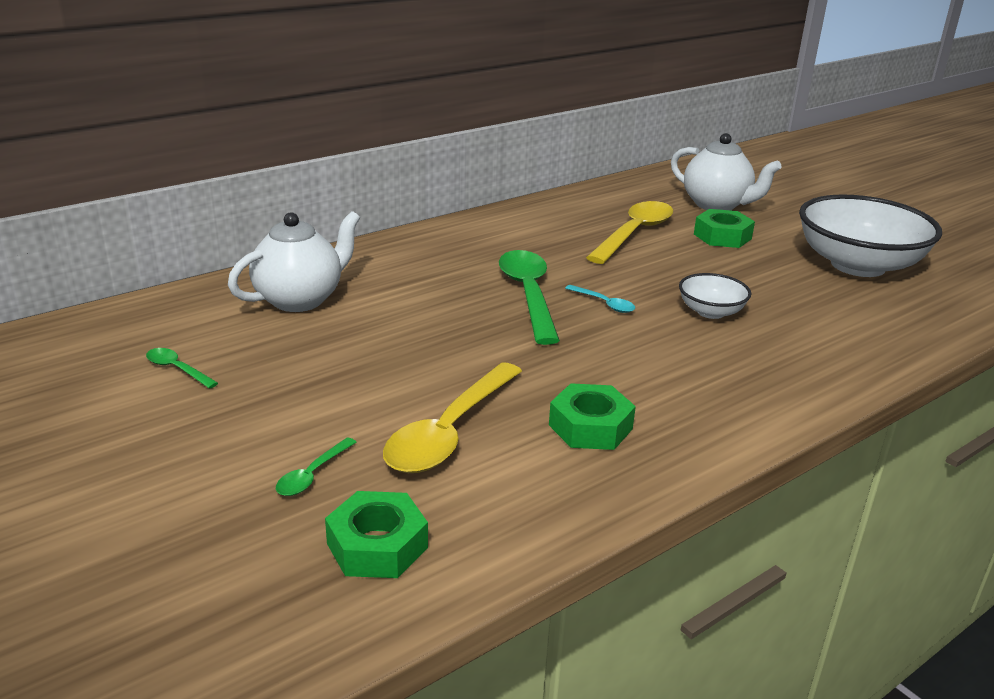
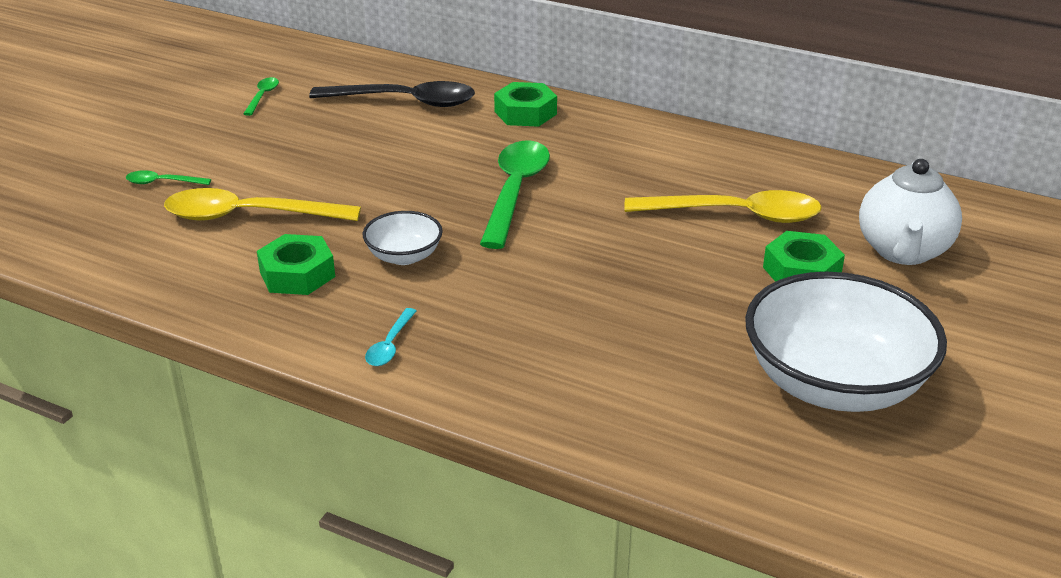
camera: 65 degrees right, 5 degrees up
(300, 299) = (405, 101): white teapot -> black spoon
(377, 545) = (95, 228): green nut -> green nut (525, 113)
(528, 295) = (515, 192): green spoon -> green spoon turned 45 degrees counterclockwise
(604, 304) = (536, 233): turquoise spoon -> turquoise spoon (390, 345)
(711, 312) = (579, 296): white bowl -> white bowl (404, 256)

